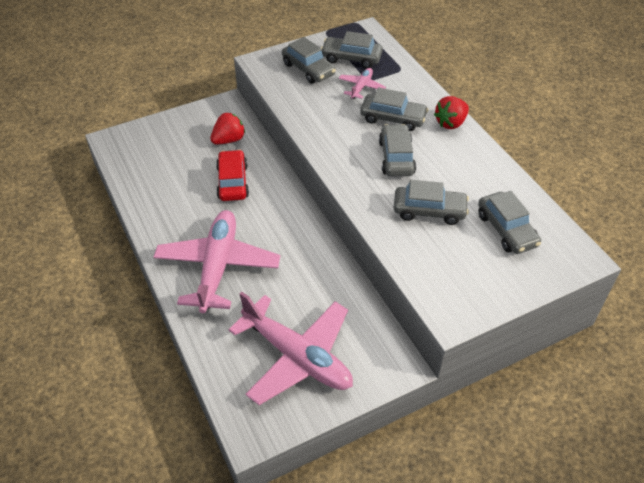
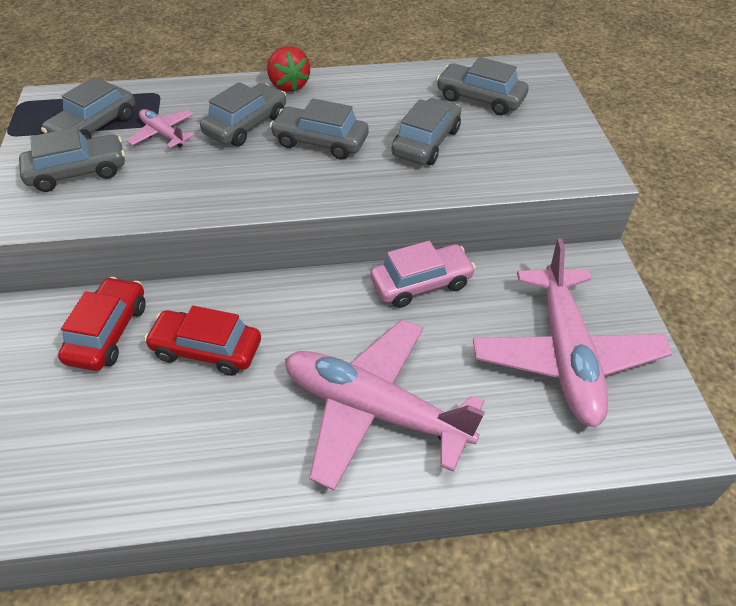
camera: 70 degrees left, 0 degrees up
(229, 140) = (108, 332): red strawberry -> red car
(297, 356) = (566, 355): pink plane -> pink plane turned 120 degrees clockwise
(328, 264) = (421, 283): none -> pink car
(506, 230) = (480, 98): grey car -> grey car turned 150 degrees counterclockwise

